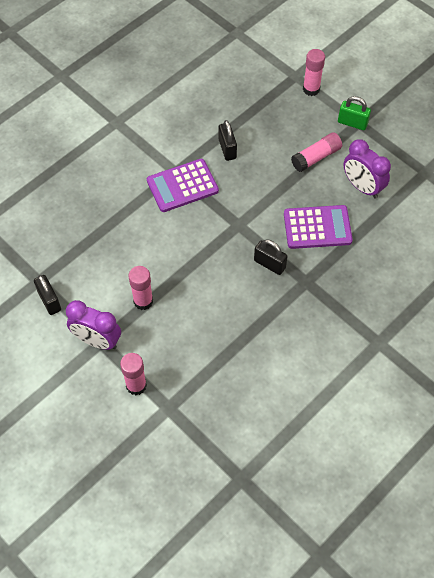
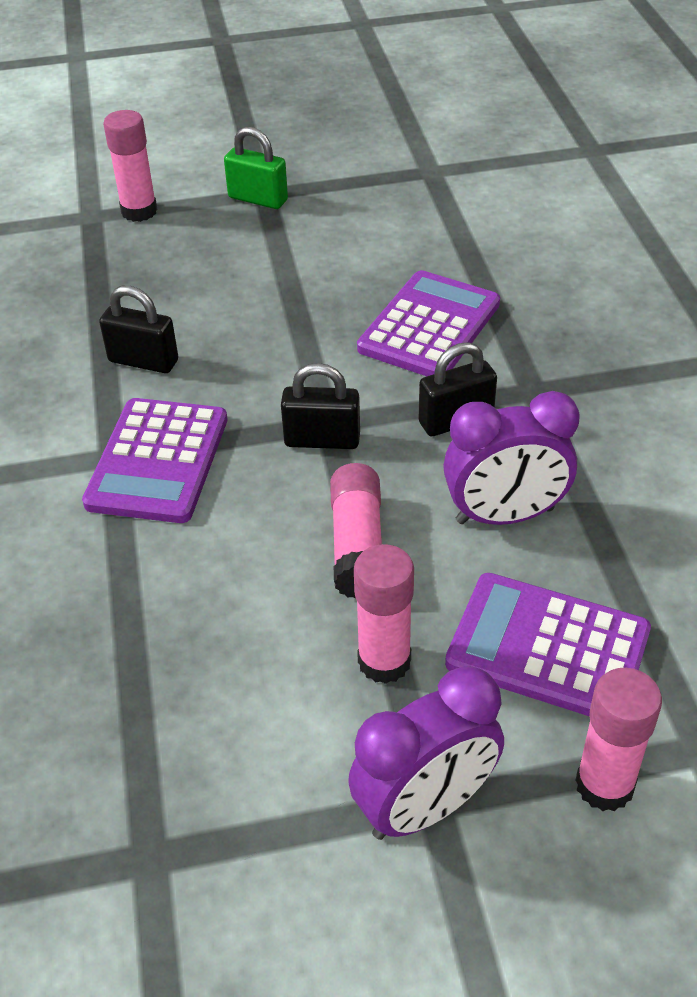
camera: 55 degrees left, 15 degrees down
(49, 301) = (230, 860): black padlock -> black padlock (322, 440)
(180, 345) = (547, 648): none -> purple calculator
(316, 157) = (282, 265): pink glue stick -> pink glue stick (357, 544)
(352, 123) = (258, 199): green padlock -> green padlock turned 60 degrees clockwise
(362, 187) = (395, 242): purple clock -> purple clock (505, 516)

